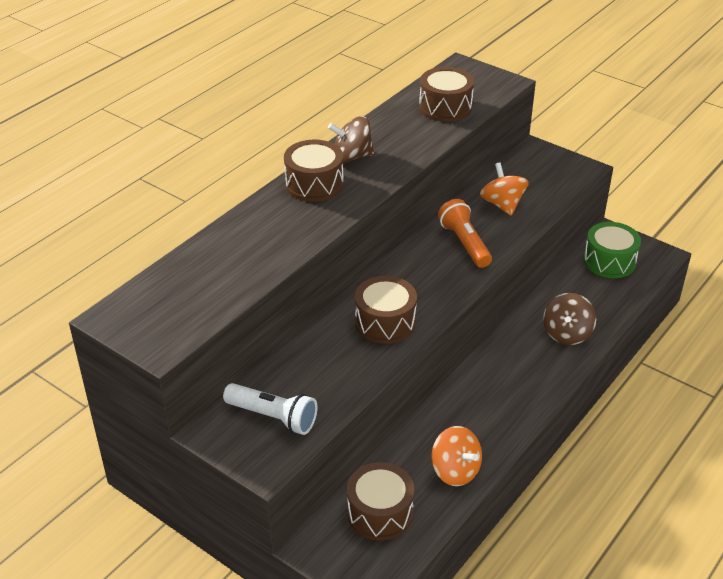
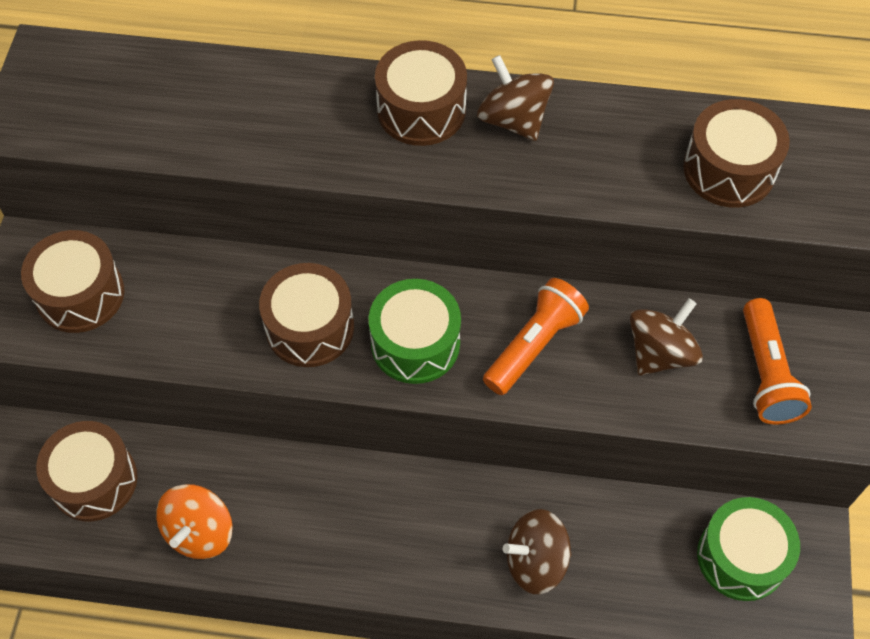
camera: 60 degrees right, 20 degrees up
(273, 417) = (80, 294): white flashlight -> brown drum
(429, 285) = (415, 343): none -> green drum
(502, 204) = (660, 353): orange spinning top -> brown spinning top
(539, 177) = (766, 373): none -> orange flashlight

